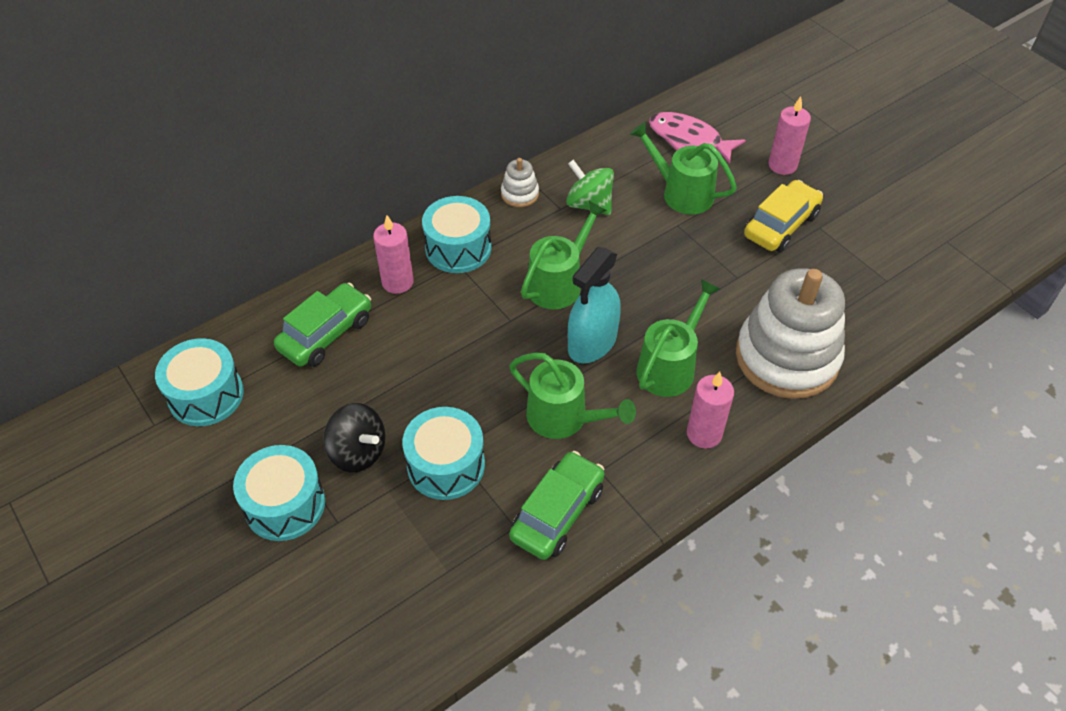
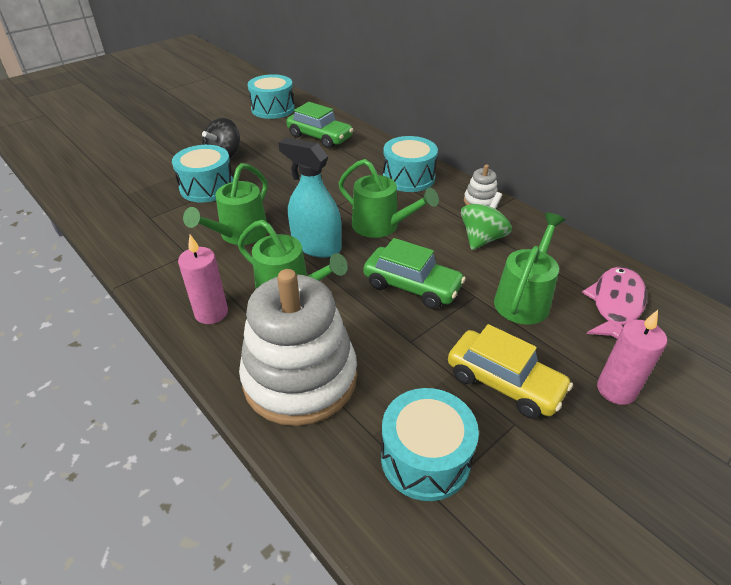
camera: 85 degrees right, 10 degrees down
(285, 504) = (191, 138): turquoise drum -> turquoise drum (425, 458)
(397, 282) = (369, 157): pink candle -> none
(557, 513) = (154, 235): green car -> green car (412, 286)

